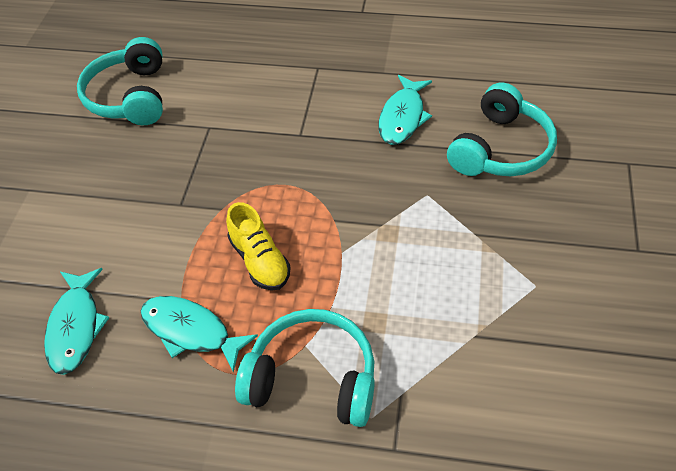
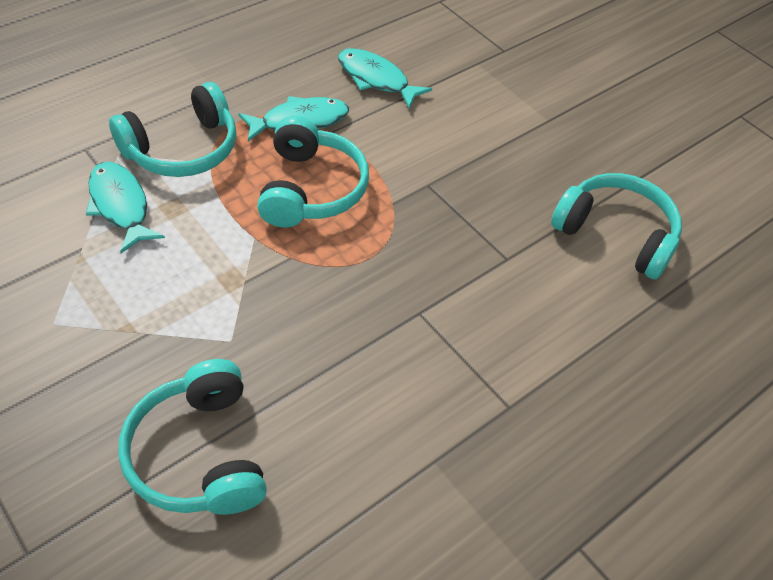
camera: 125 degrees right, 0 degrees up
(259, 261) = (311, 189): yellow shoe -> turquoise headphones
(403, 117) = (345, 412): turquoise fish -> turquoise fish (120, 206)

